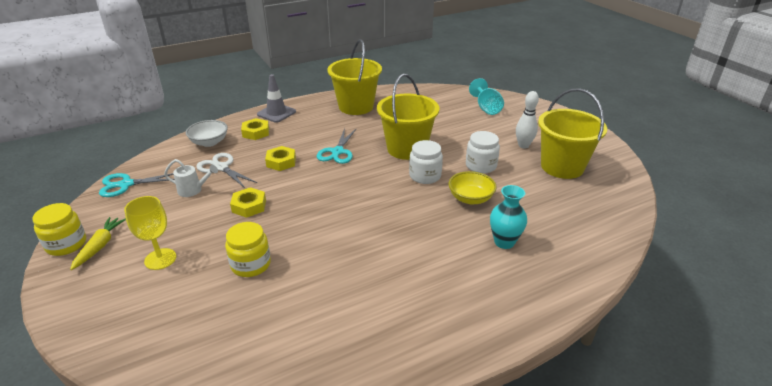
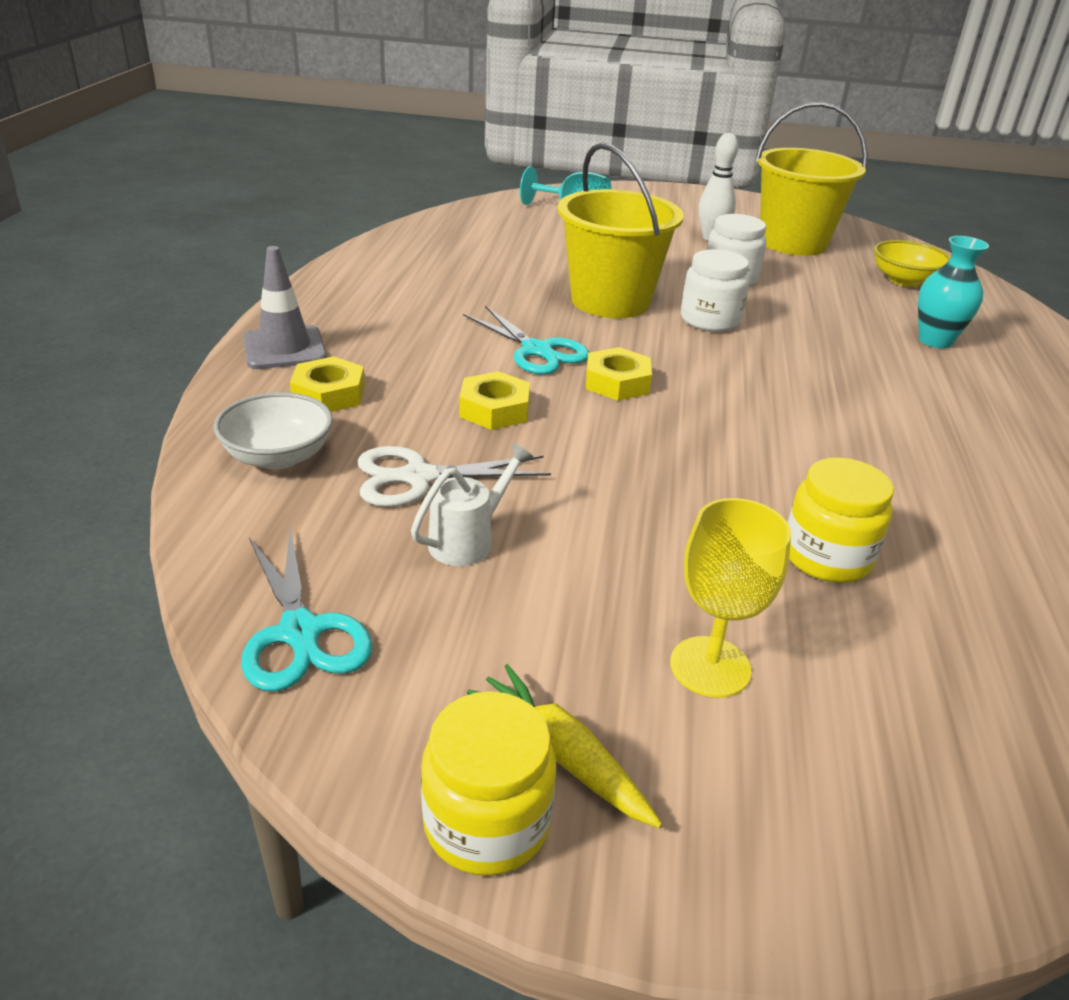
camera: 55 degrees left, 0 degrees up
(126, 184) = (300, 632): turquoise scissors -> turquoise scissors turned 45 degrees counterclockwise
(249, 206) = (618, 494): yellow nut -> yellow nut (617, 382)
(356, 106) = (399, 281): yellow bucket -> none
(470, 198) = (808, 317): yellow bowl -> yellow bowl (904, 280)

